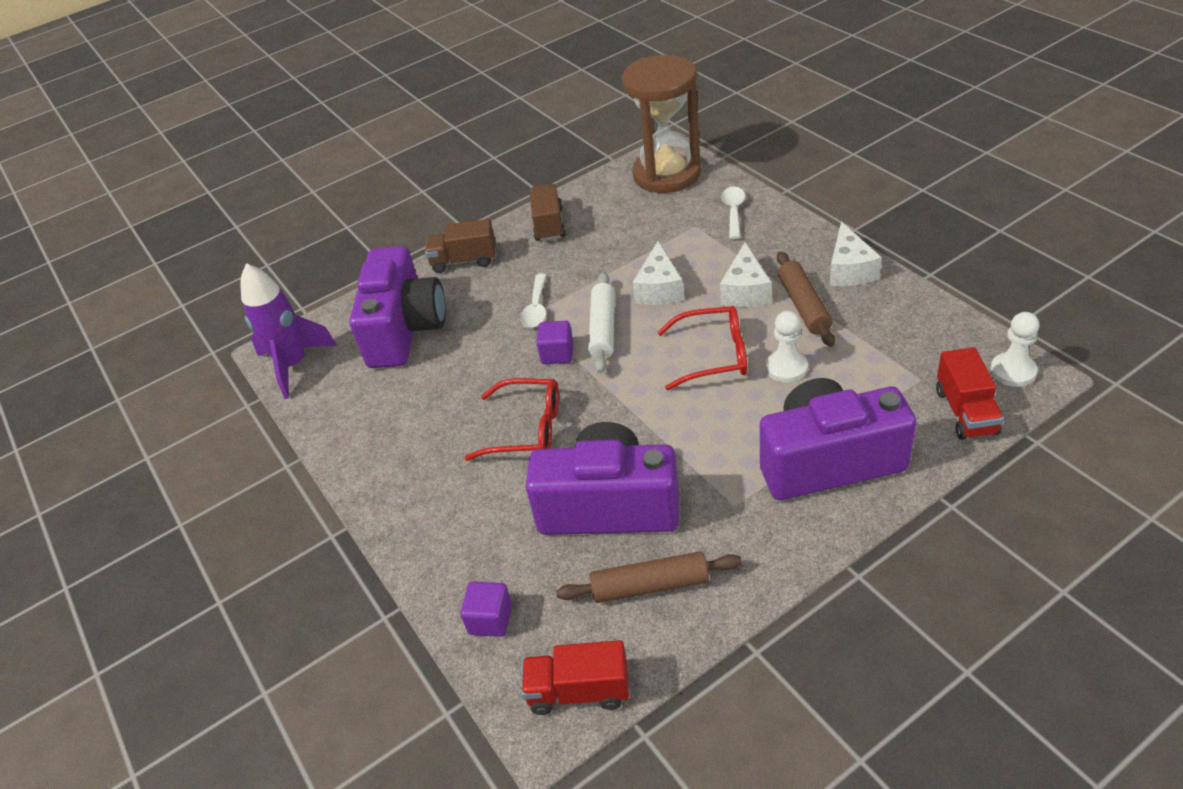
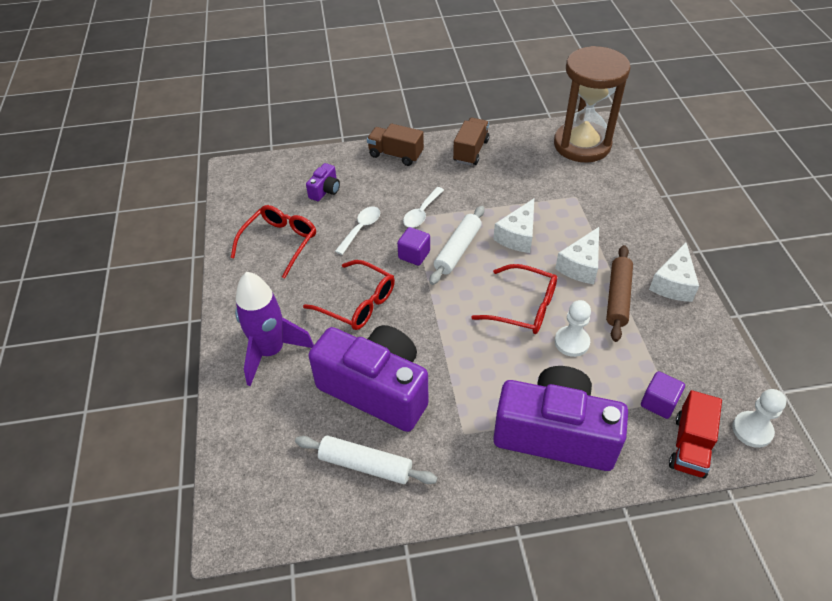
camera: 20 degrees right, 5 degrees up
(294, 365) = (240, 186): purple rocket -> purple rocket (271, 351)
(388, 405) = (280, 243): none -> red glasses
(405, 329) = (325, 190): purple camera -> purple camera, size x0.41
(490, 619) = (247, 434): purple cube -> purple cube (658, 403)
(579, 691) = (270, 518): red truck -> none
(650, 585) = (365, 465): brown rolling pin -> white rolling pin
(733, 211) = (613, 196): white spoon -> white spoon (361, 229)

